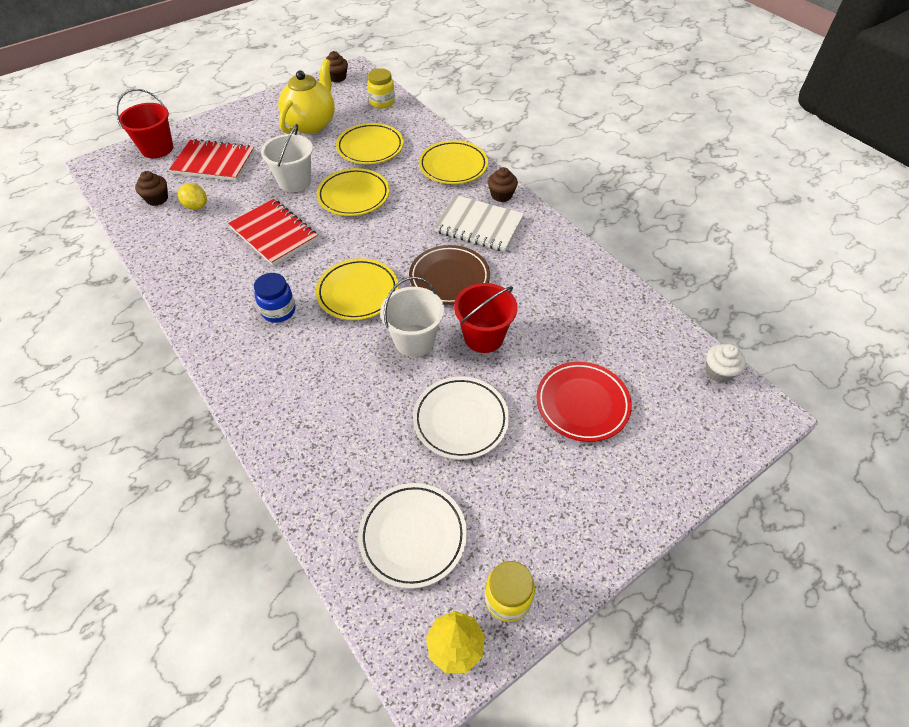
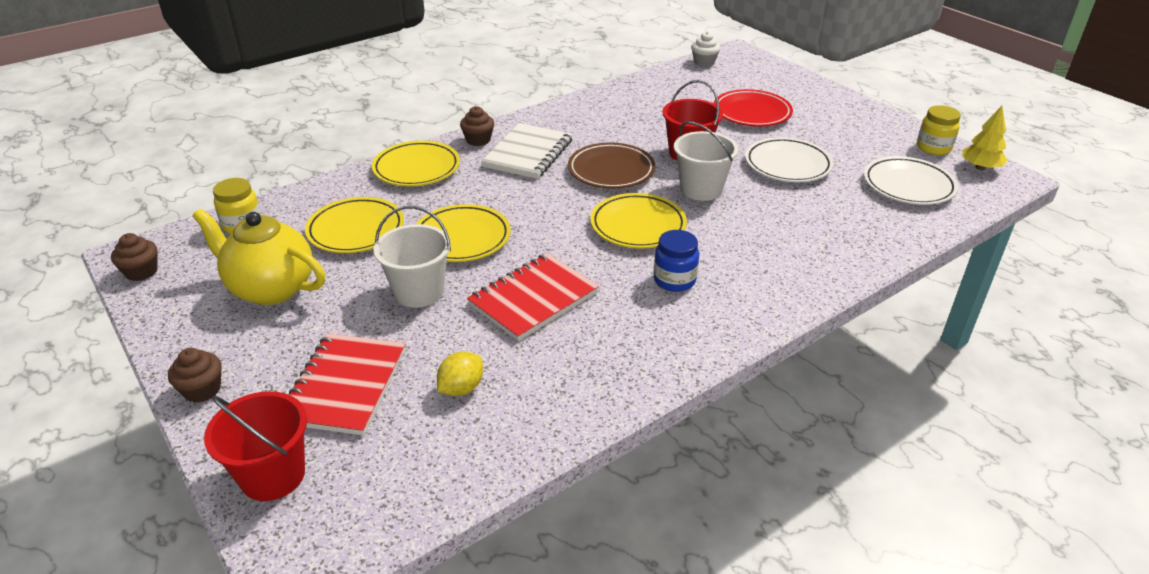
camera: 90 degrees left, 15 degrees down
(157, 199) = (433, 442): brown cupcake -> brown cupcake (202, 390)

